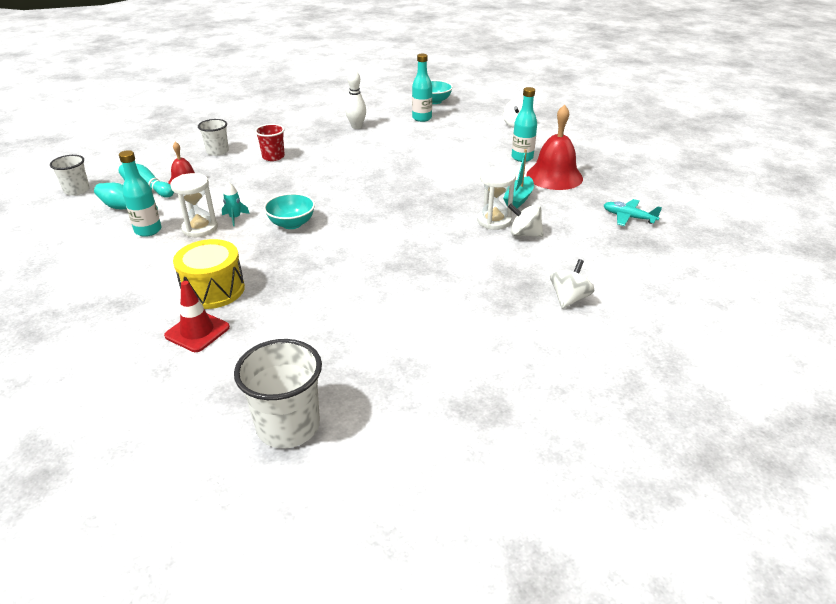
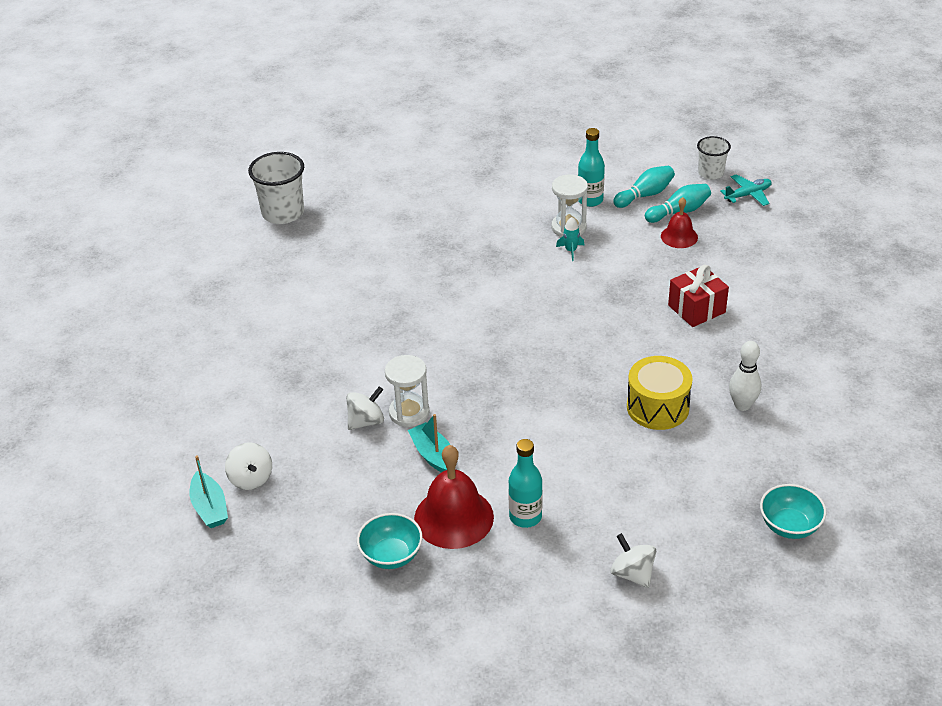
camera: 125 degrees right, 5 degrees up
(197, 331) = (414, 198): red traffic cone -> none
(213, 290) = (461, 215): yellow drum -> yellow drum (657, 407)
(217, 151) = (744, 273): white cup -> none
(273, 157) = (696, 309): red cup -> red gift
(291, 224) = (528, 280): turquoise bowl -> turquoise bowl (391, 555)
(422, 118) = (728, 481): turquoise bottle -> none
(569, 298) = (253, 394): white spinning top -> white spinning top (251, 479)
(628, 217) = (316, 521): turquoise plane -> turquoise plane (748, 195)
(687, 262) = (210, 507): none -> turquoise boat

